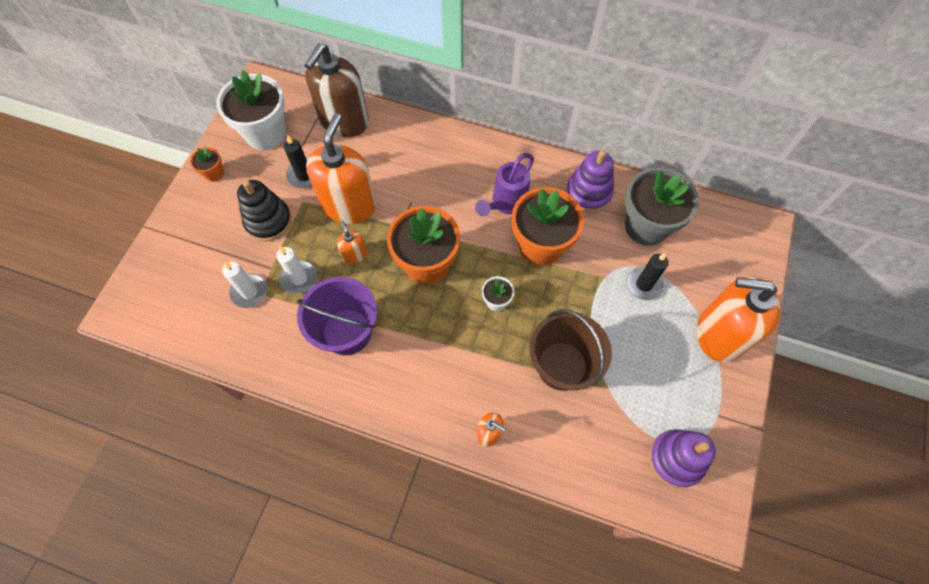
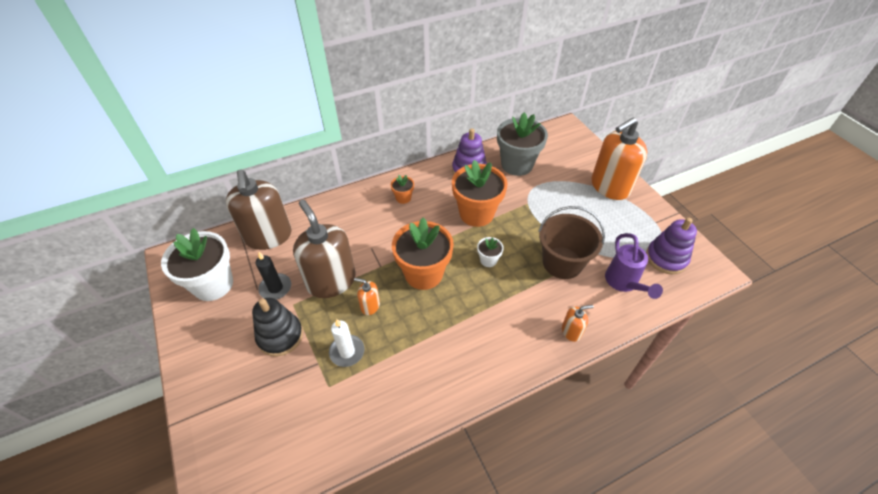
camera: 45 degrees left, 15 degrees down
(214, 173) = (196, 340): orange flower pot -> orange flower pot (403, 198)
(249, 292) = (319, 392): white candle -> none
(347, 331) = (420, 354): purple bucket -> none
(349, 205) = (331, 281): orange soap dispenser -> brown soap dispenser
(506, 204) = (431, 207): purple watering can -> purple watering can (624, 283)
(644, 284) = (550, 191): black candle -> none

